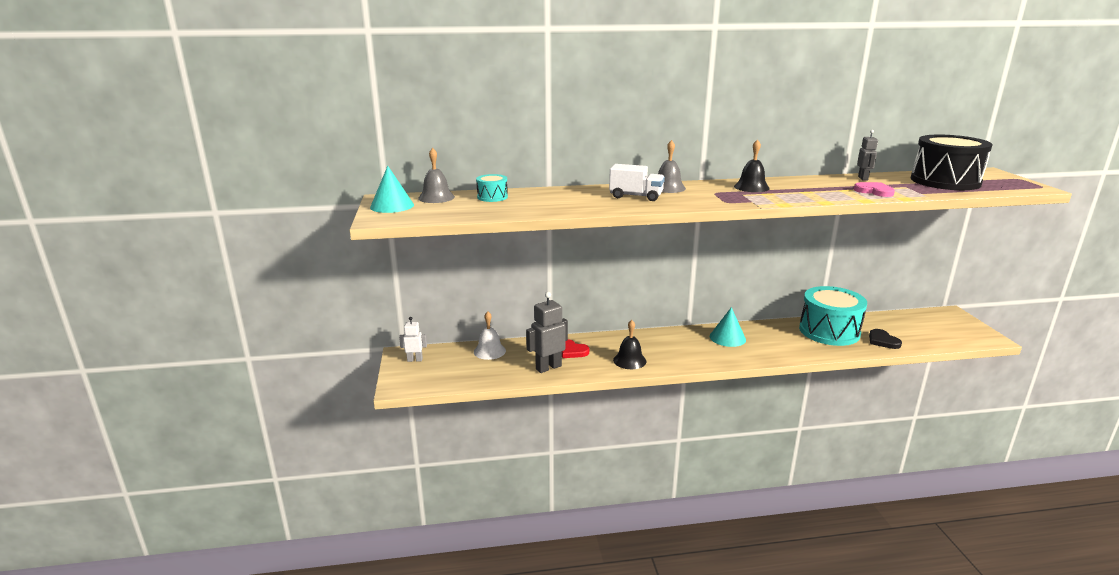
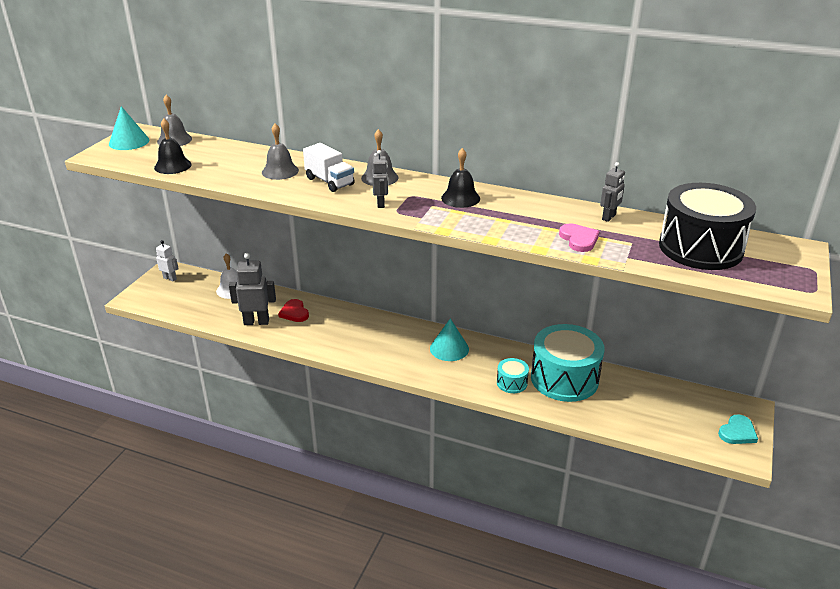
camera: 30 degrees right, 10 degrees up
(492, 197) = (215, 151): turquoise drum -> turquoise drum (512, 383)
(581, 198) = (280, 171): none -> grey bell
(629, 360) = (329, 339): black bell -> black bell (173, 166)
(705, 200) = (381, 204): none -> grey robot
(882, 341) = (607, 410): black heart -> none
(966, 327) = (737, 432): none -> turquoise heart

